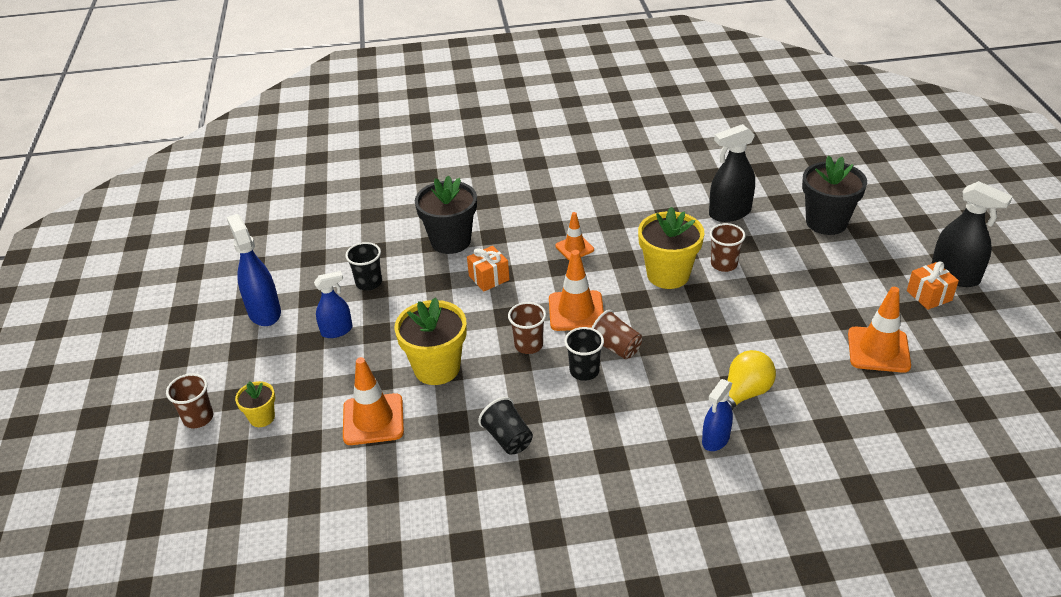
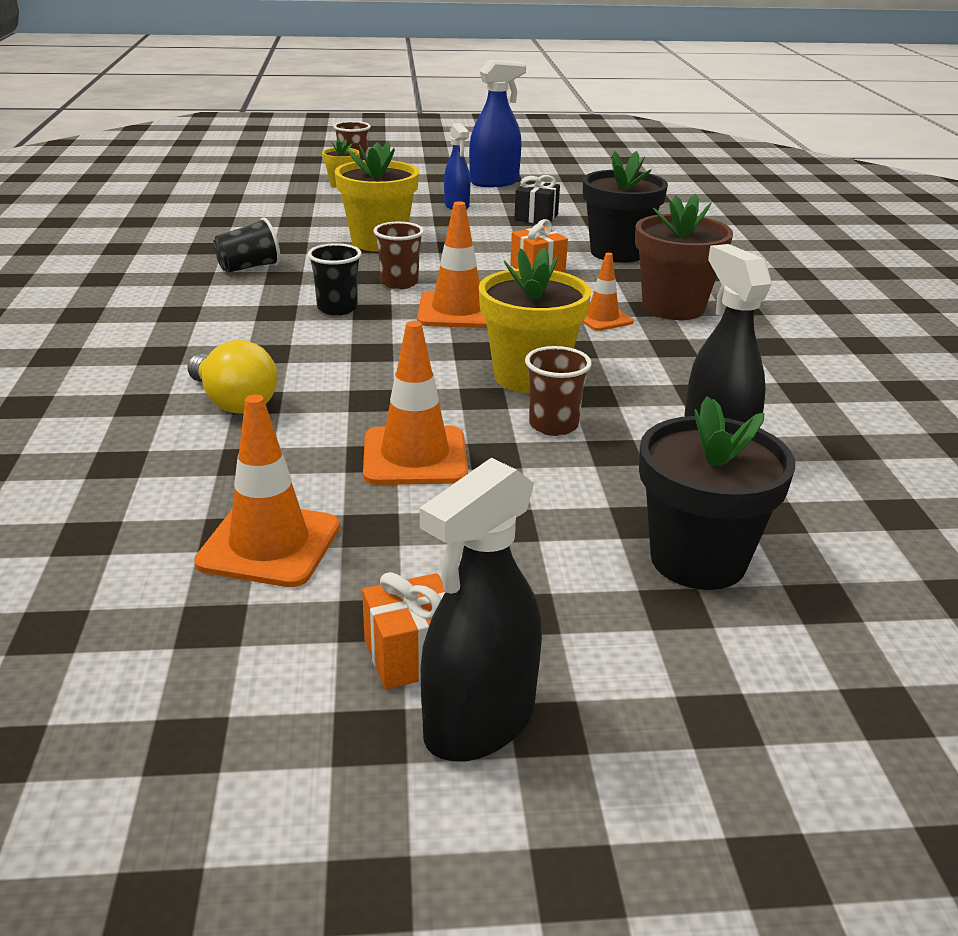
camera: 90 degrees right, 10 degrees down
(369, 283) = (536, 217): black cup -> black gift
(373, 419) = (314, 218): orange traffic cone -> orange traffic cone (415, 456)
(550, 219) = (673, 307): none -> brown flower pot
(616, 347) = (374, 329): brown cup -> none
(715, 439) = (163, 373): blue spray bottle -> none

